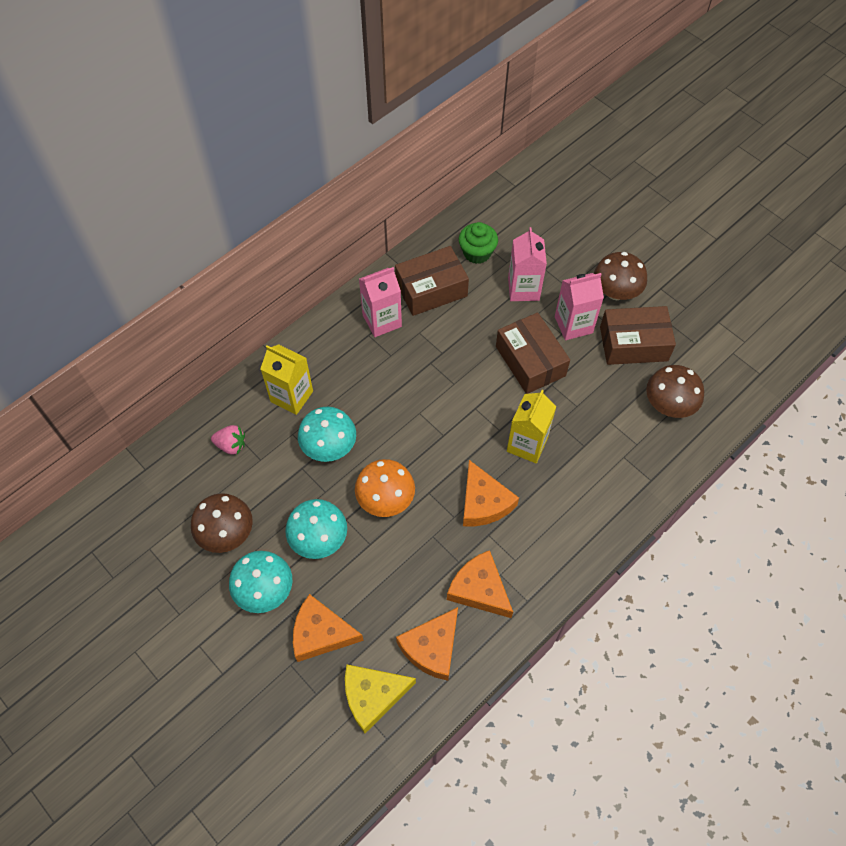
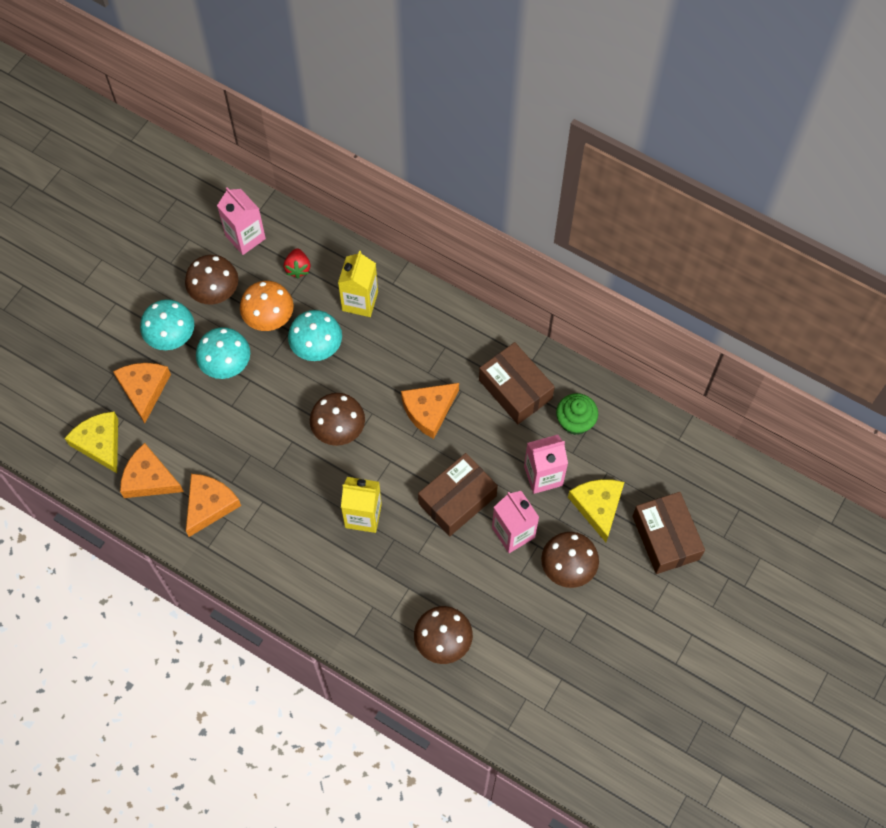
camera: 75 degrees right, 5 degrees up
(231, 445) = (298, 268): pink strawberry -> red strawberry
(382, 321) = (465, 354): pink carton -> pink carton (245, 237)
(385, 499) = (276, 407): orange mushroom -> orange mushroom (269, 317)
(428, 446) = (339, 429): none -> brown mushroom
(484, 502) = (294, 490): orange cheese -> orange cheese (429, 410)
(563, 256) = (598, 506): none -> yellow cheese
(633, 344) = (507, 595): brown box -> brown box (665, 537)

